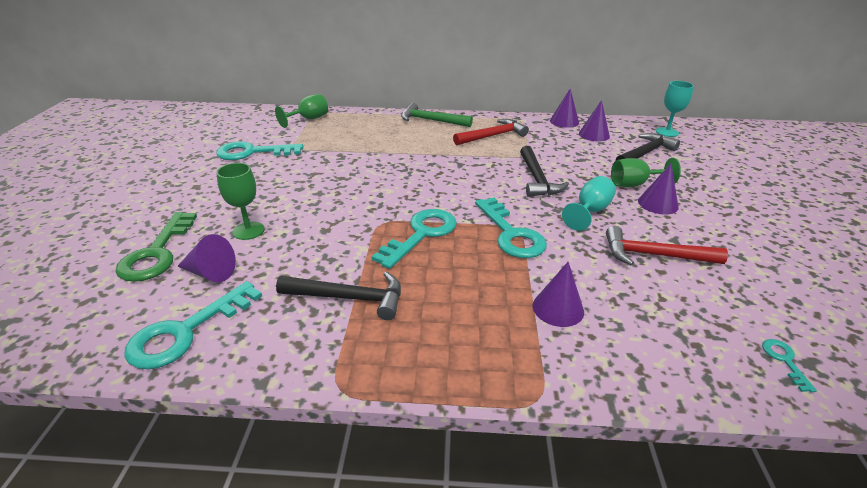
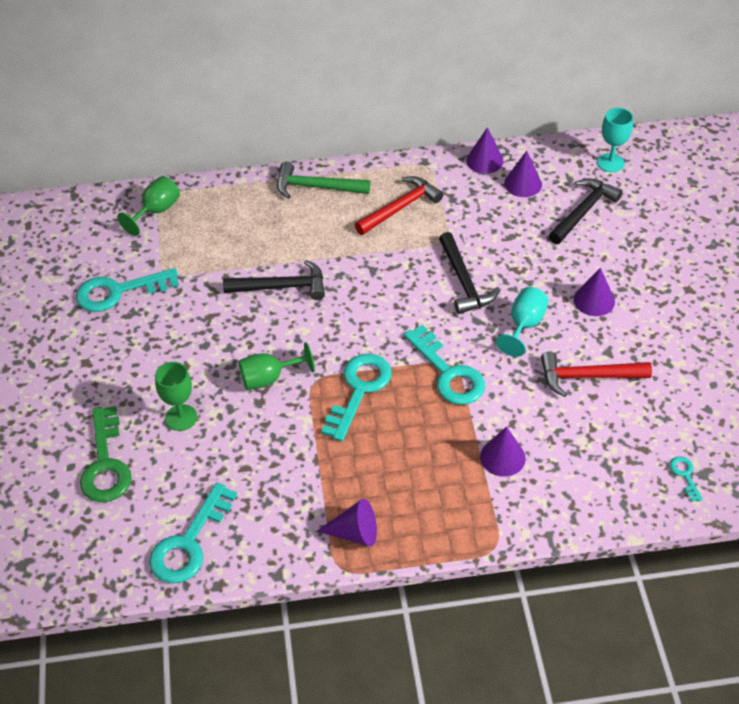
camera: 10 degrees left, 15 degrees up
(210, 273) = (173, 477): purple cone -> purple cone (354, 533)
(349, 298) = (316, 481): black hammer -> black hammer (282, 287)
(634, 184) = (570, 272): green goblet -> green goblet (269, 378)

